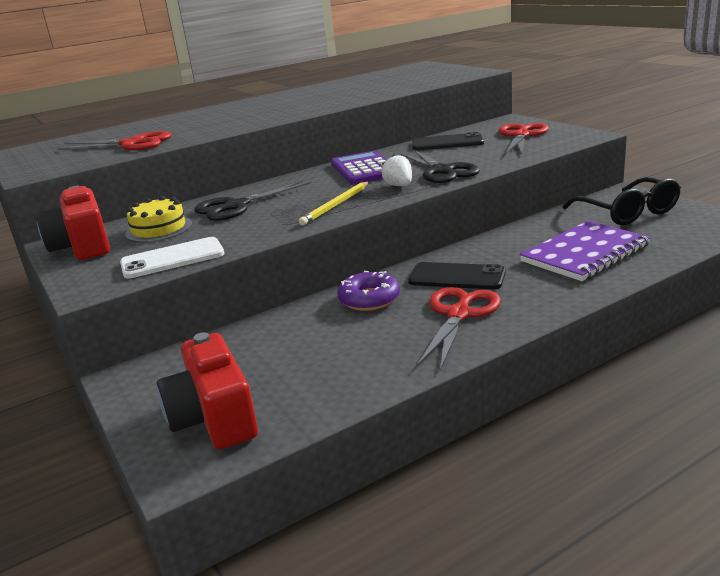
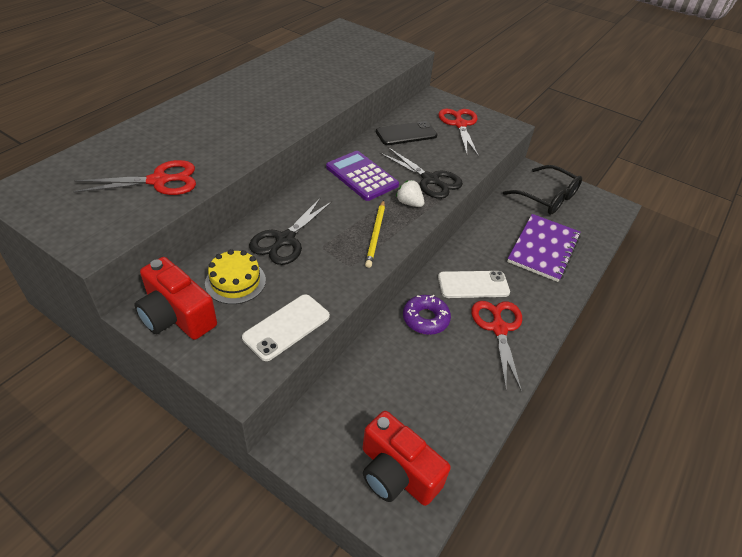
camera: 30 degrees left, 20 degrees up
(456, 277) = (473, 285): black phone -> white phone

